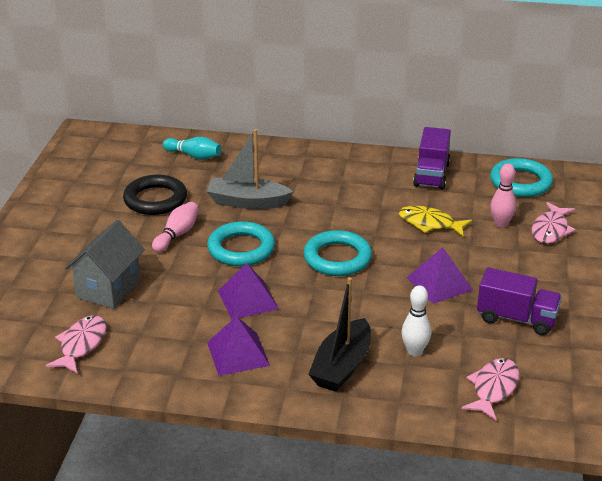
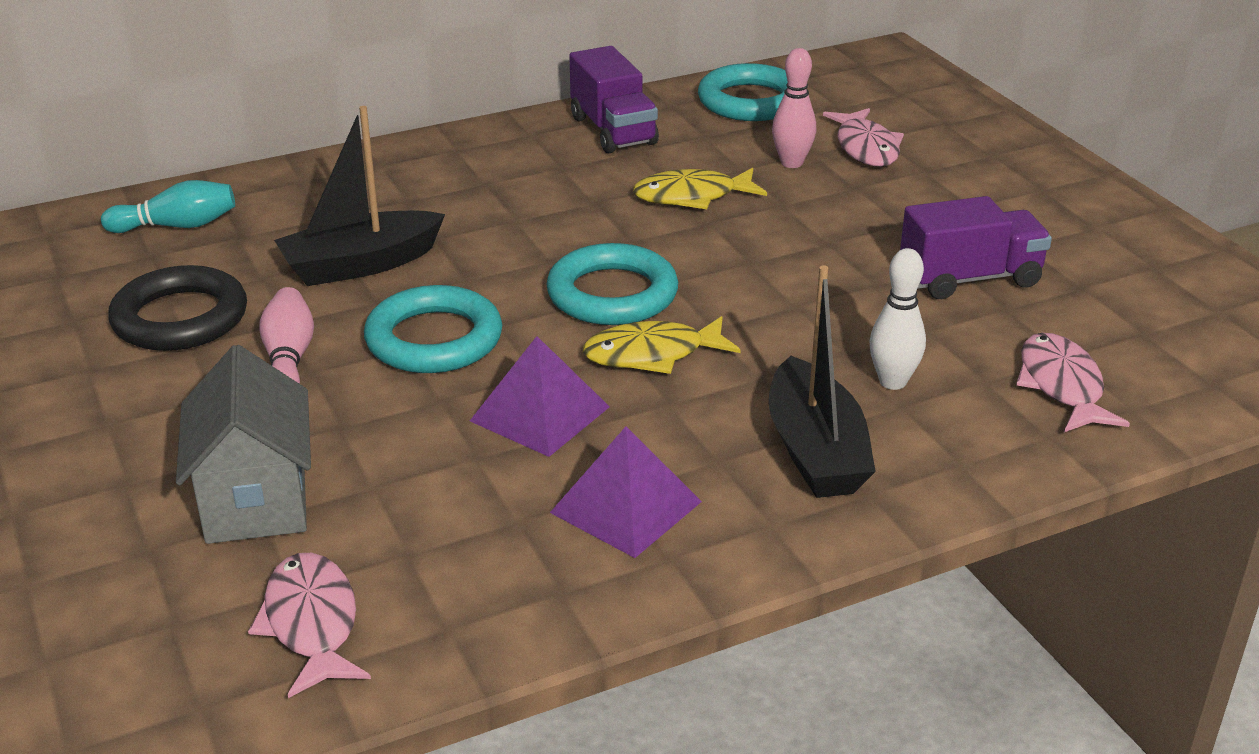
camera: 35 degrees left, 0 degrees up
(247, 202) = (360, 264): grey boat -> black boat
(323, 293) = (652, 354): none -> yellow fish
(439, 283) = (808, 272): purple pyramid -> none

